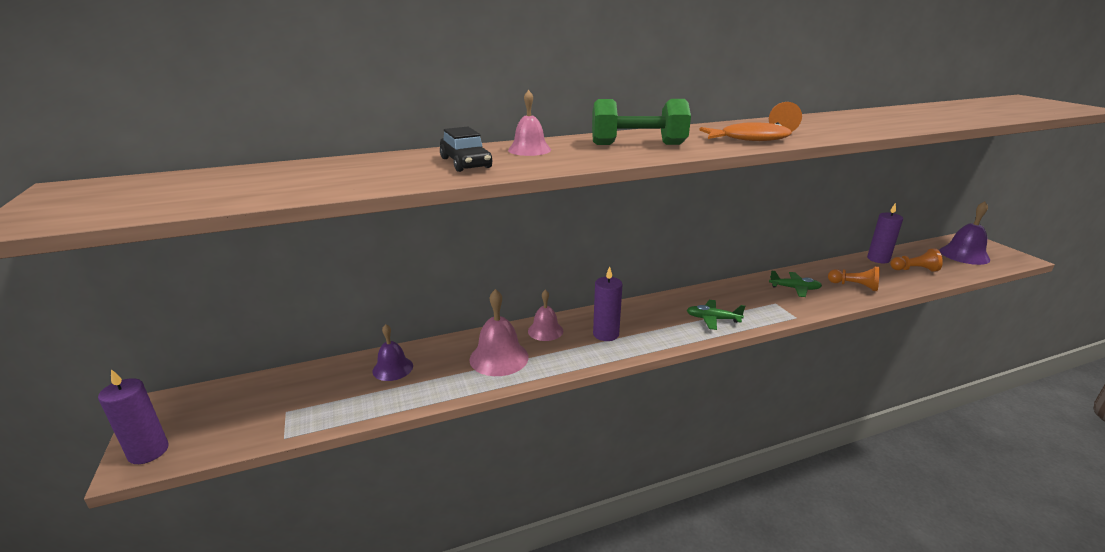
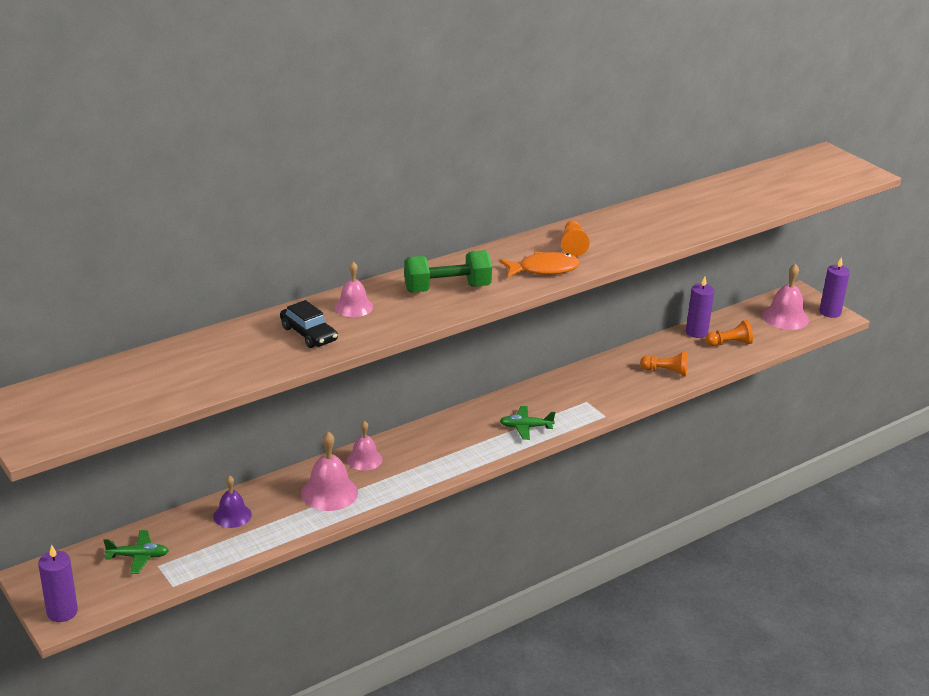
camera: 15 degrees left, 5 degrees up
(606, 334) = (424, 456): purple candle -> purple candle (830, 312)
(794, 288) = (606, 381): green plane -> green plane (138, 556)
(964, 255) = (785, 317): purple bell -> pink bell

